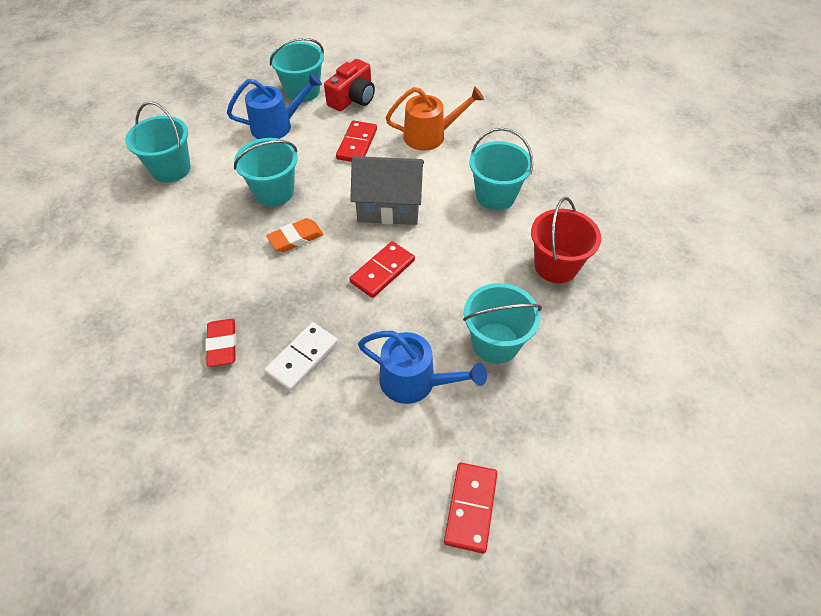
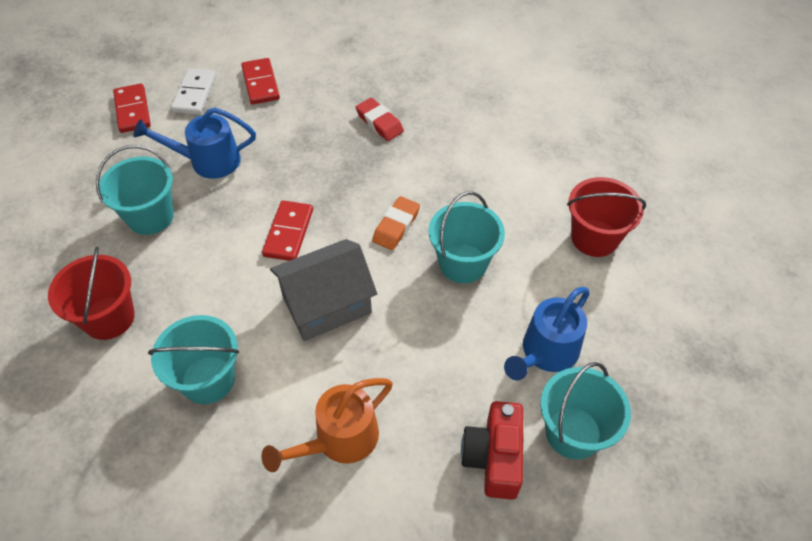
camera: 150 degrees right, 0 degrees up
(171, 169) = (594, 238): turquoise bucket -> red bucket
(302, 358) = (309, 140): white domino -> white domino (194, 94)
(357, 144) = (425, 375): red domino -> red domino (260, 83)

